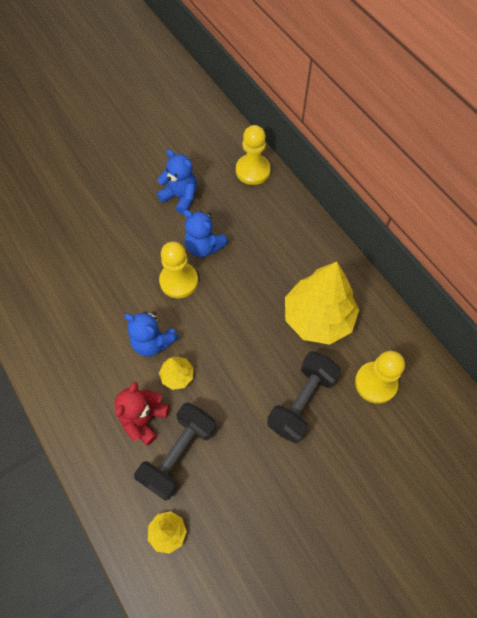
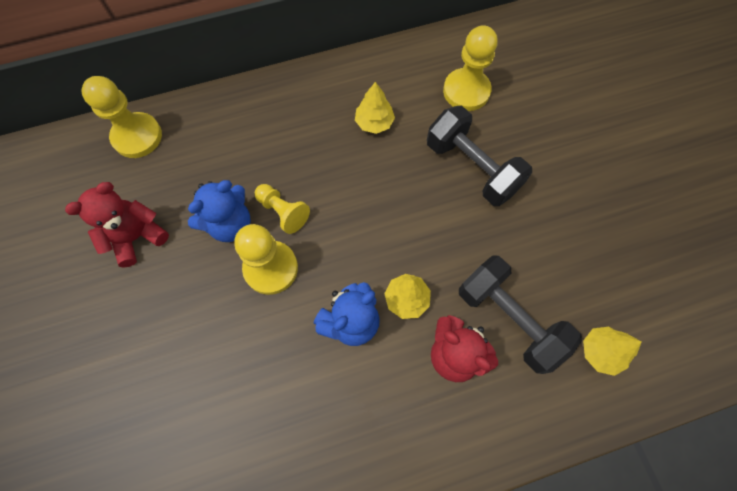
camera: 75 degrees left, 5 degrees up
(180, 197) = (137, 237): blue teddy bear -> red teddy bear
(222, 276) = (283, 212): none -> yellow pawn
(318, 318) = (374, 122): yellow tree -> yellow tree, size x0.45

